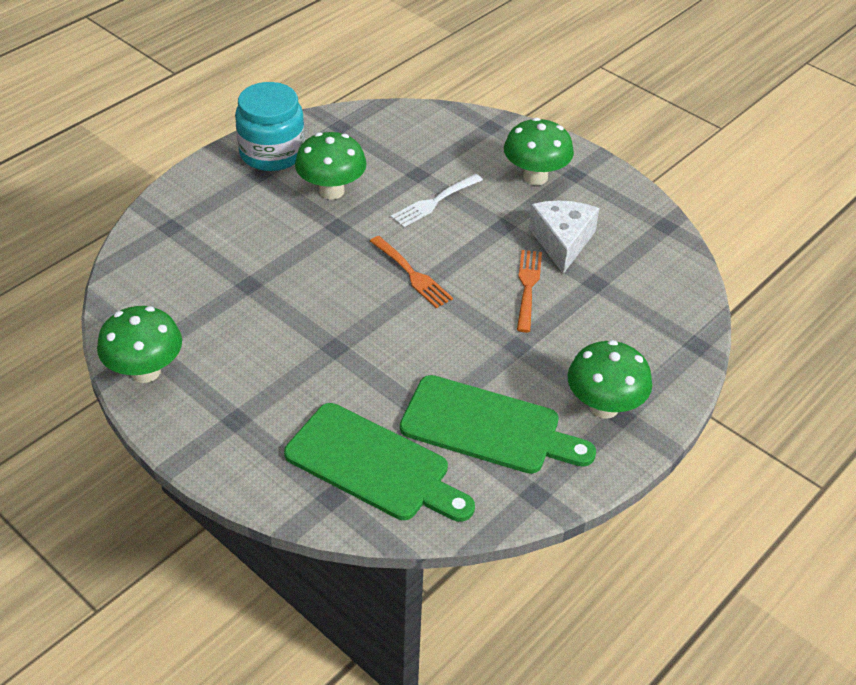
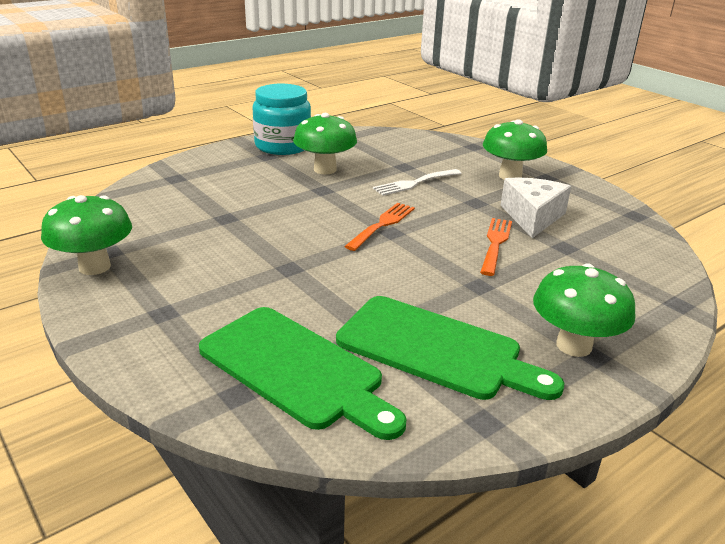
camera: 10 degrees right, 15 degrees down
(412, 274) = (382, 225): orange fork -> orange fork turned 120 degrees counterclockwise

